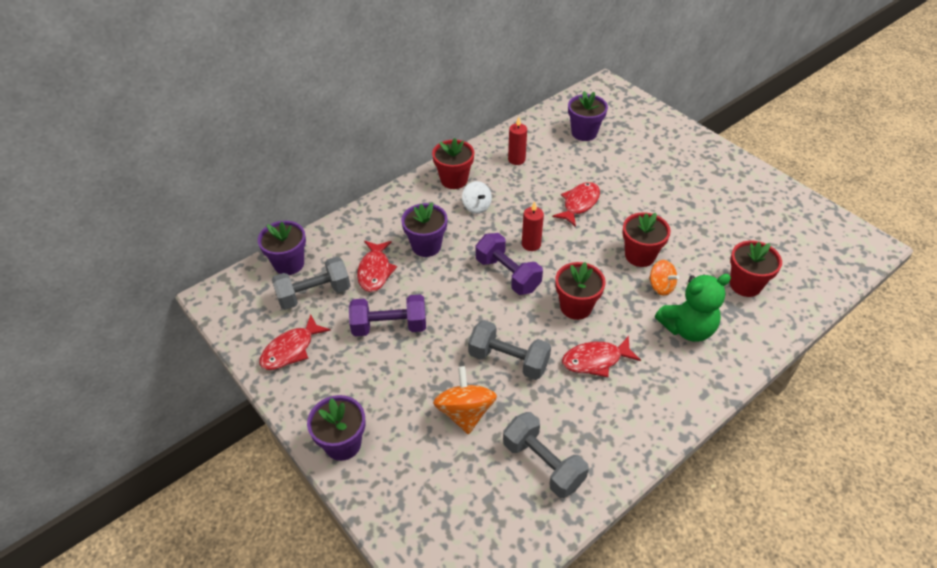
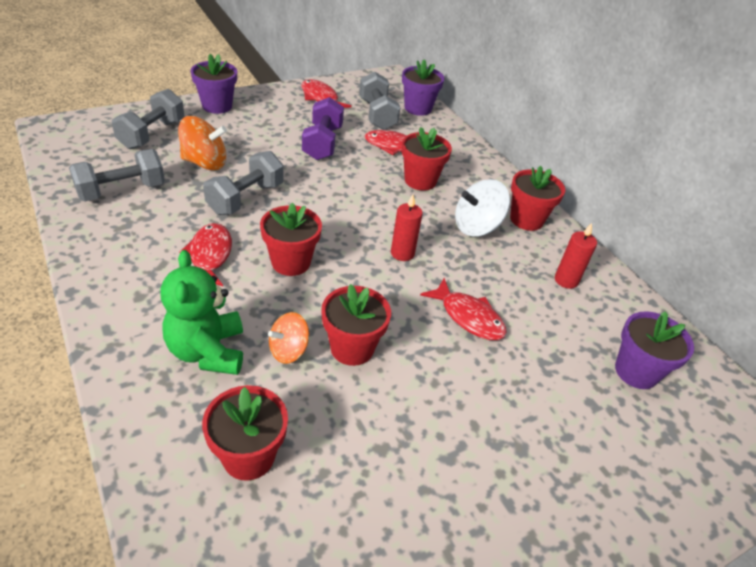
camera: 95 degrees right, 5 degrees down
(426, 246) = (420, 181): purple flower pot -> red flower pot
(430, 483) = (152, 134): none -> grey dumbbell
(476, 206) = (476, 226): white spinning top -> white spinning top, size x1.54
(507, 274) = (360, 224): purple dumbbell -> none

